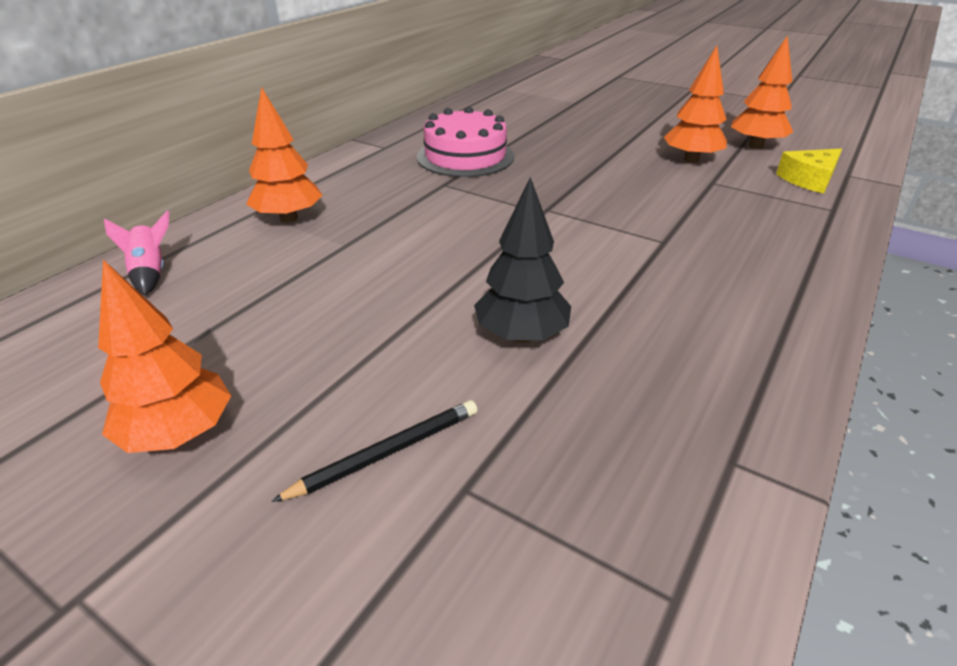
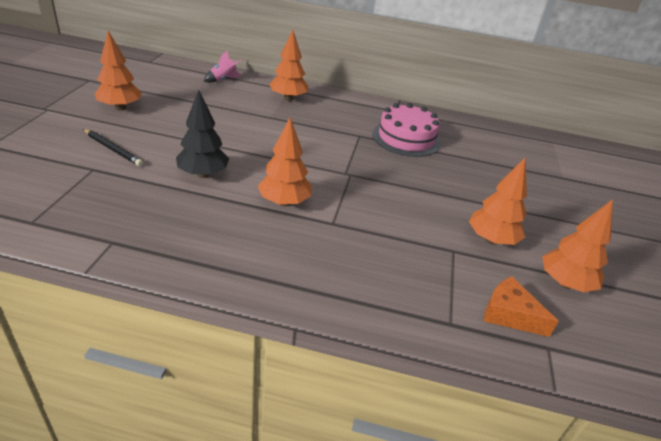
camera: 65 degrees right, 0 degrees up
(614, 269) = (284, 202): none -> orange tree
(809, 179) = (509, 314): yellow cheese -> orange cheese

